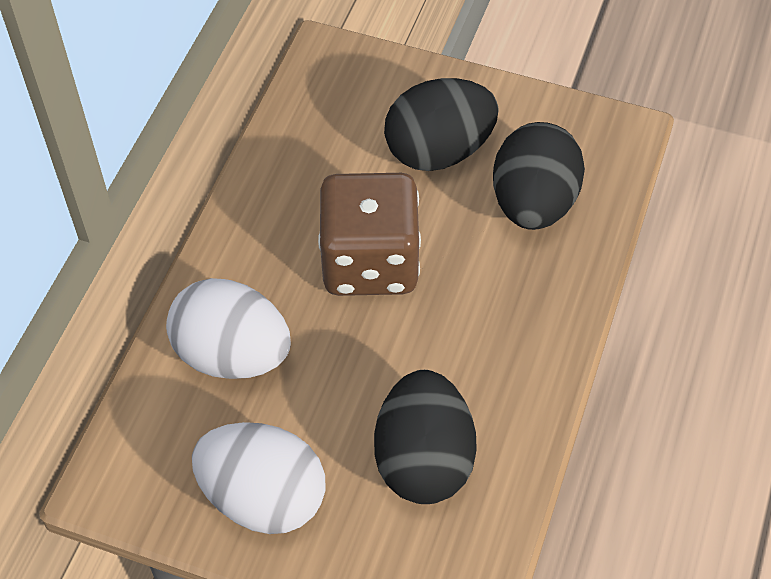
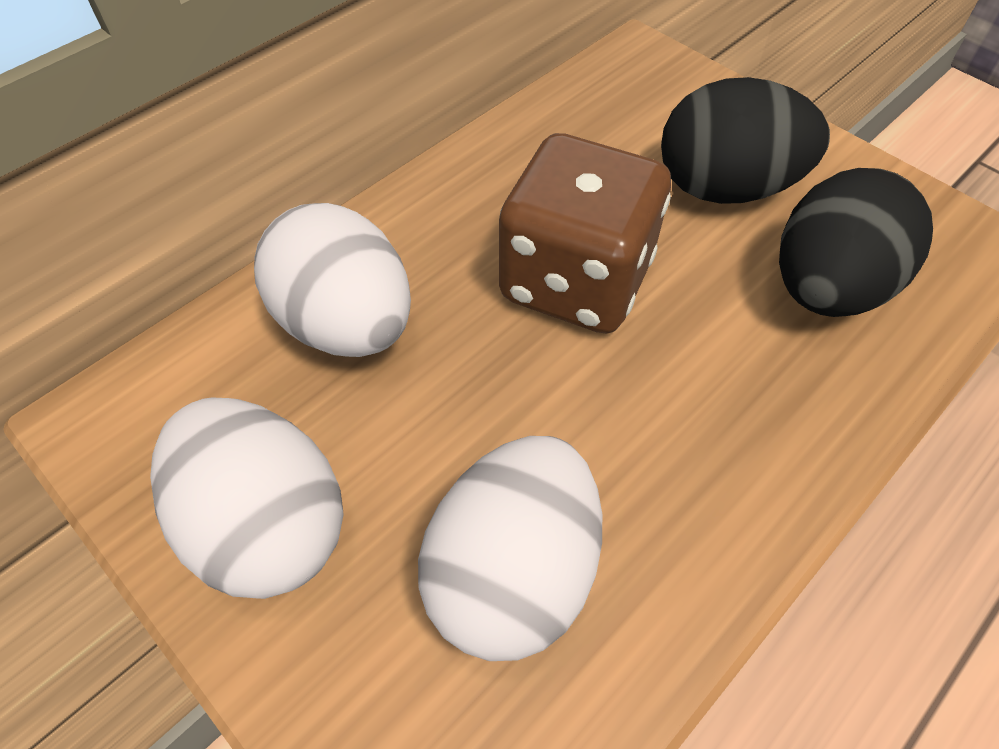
camera: 25 degrees right, 0 degrees up
(424, 460) = (513, 572): black egg -> white egg

